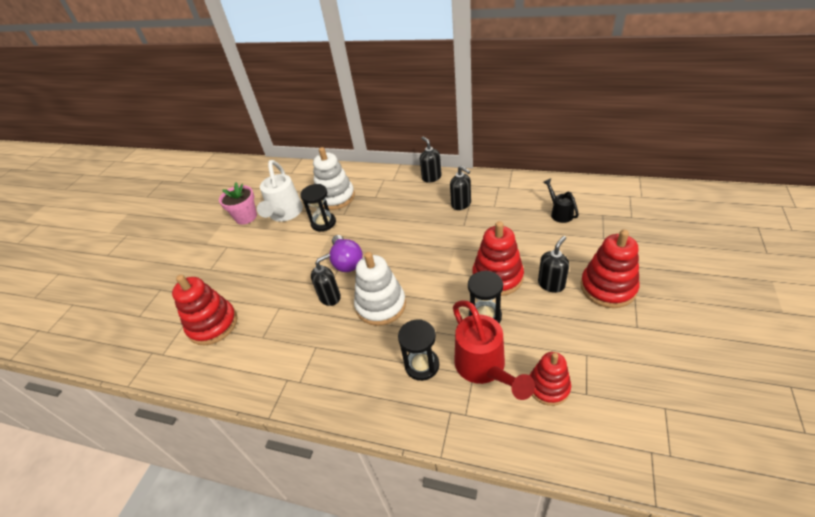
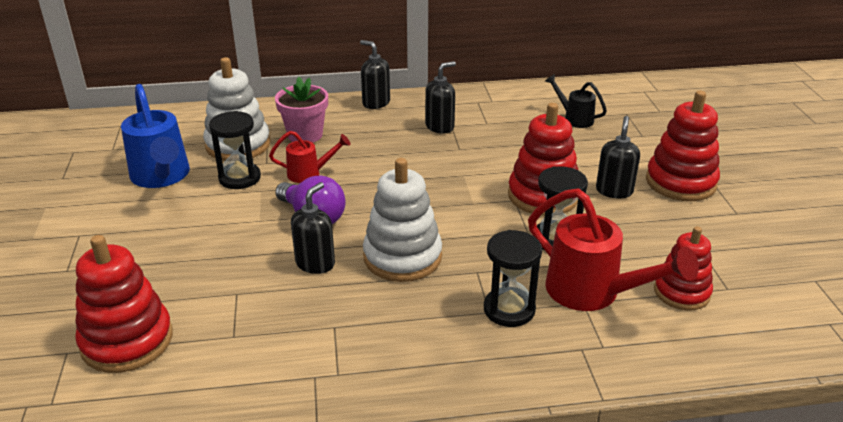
camera: 30 degrees left, 10 degrees down
(246, 217) = (89, 191): pink flower pot -> pink flower pot (305, 135)
(284, 214) = (162, 177): white watering can -> blue watering can
(363, 227) = (310, 174): none -> red watering can
(461, 204) = (440, 127): black soap dispenser -> black soap dispenser turned 60 degrees counterclockwise

